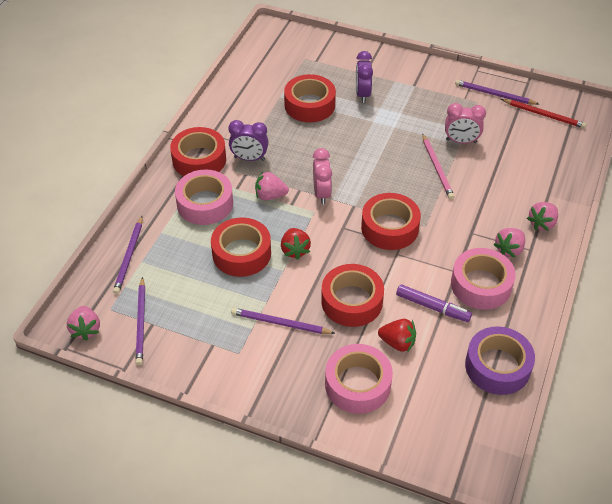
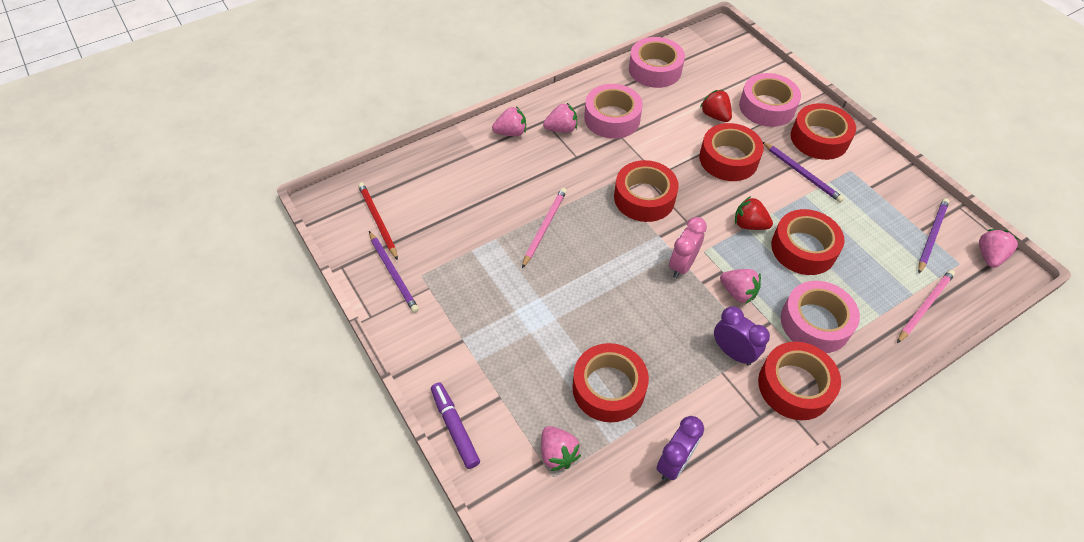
camera: 145 degrees left, 5 degrees up
(129, 257) = (924, 306): purple pencil -> pink pencil
(285, 374) = (819, 138): none -> red tape
(295, 250) = (749, 224): red strawberry -> red strawberry turned 90 degrees counterclockwise
(311, 67) = (557, 454): none -> pink strawberry
(362, 94) = (533, 364): purple clock -> purple clock (674, 463)
(432, 307) = (666, 123): purple marker -> purple marker (455, 427)
(461, 141) = (490, 241): pink clock -> none
(497, 366) = (655, 69): purple tape -> pink tape

